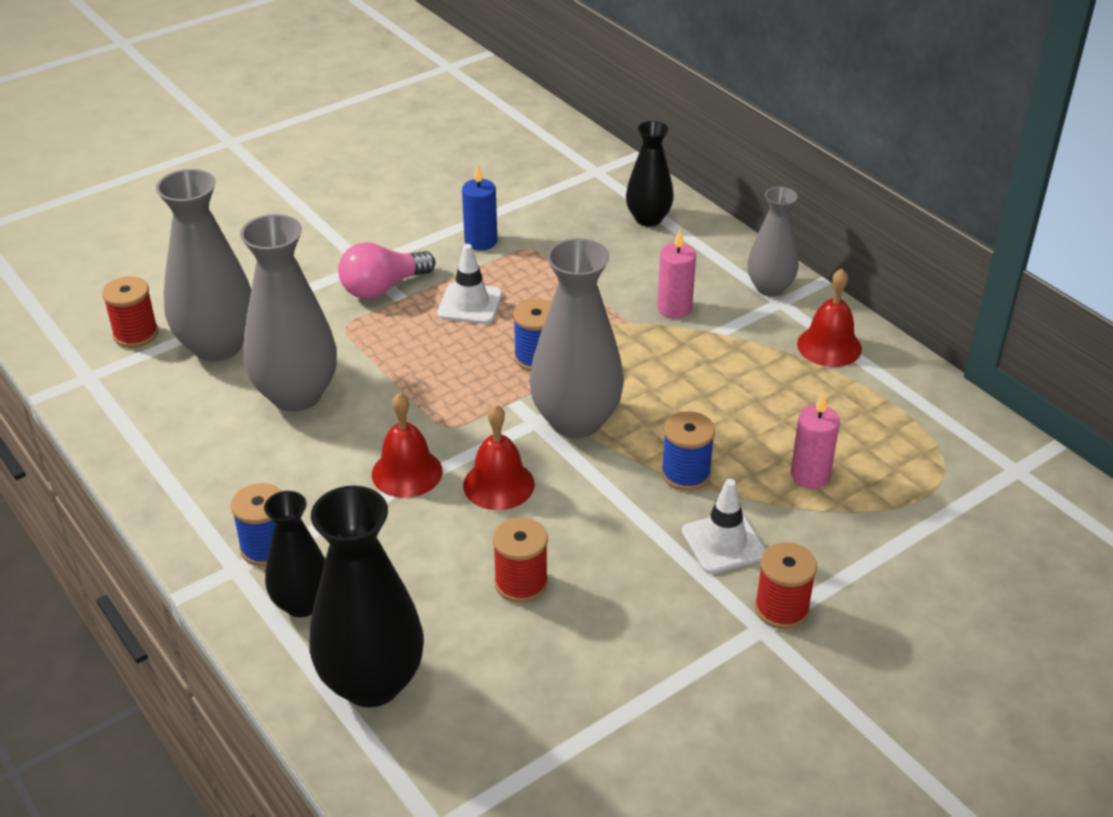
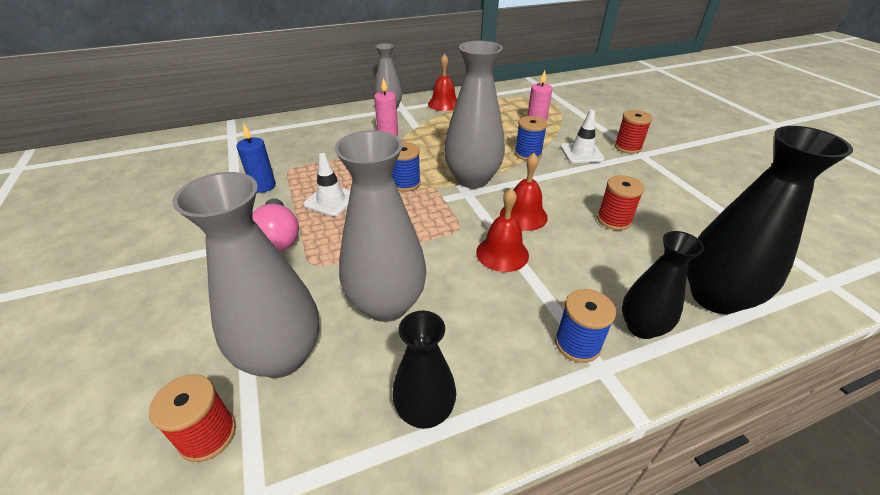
camera: 75 degrees left, 0 degrees up
(648, 219) = (298, 127): black vase -> black vase (425, 411)

